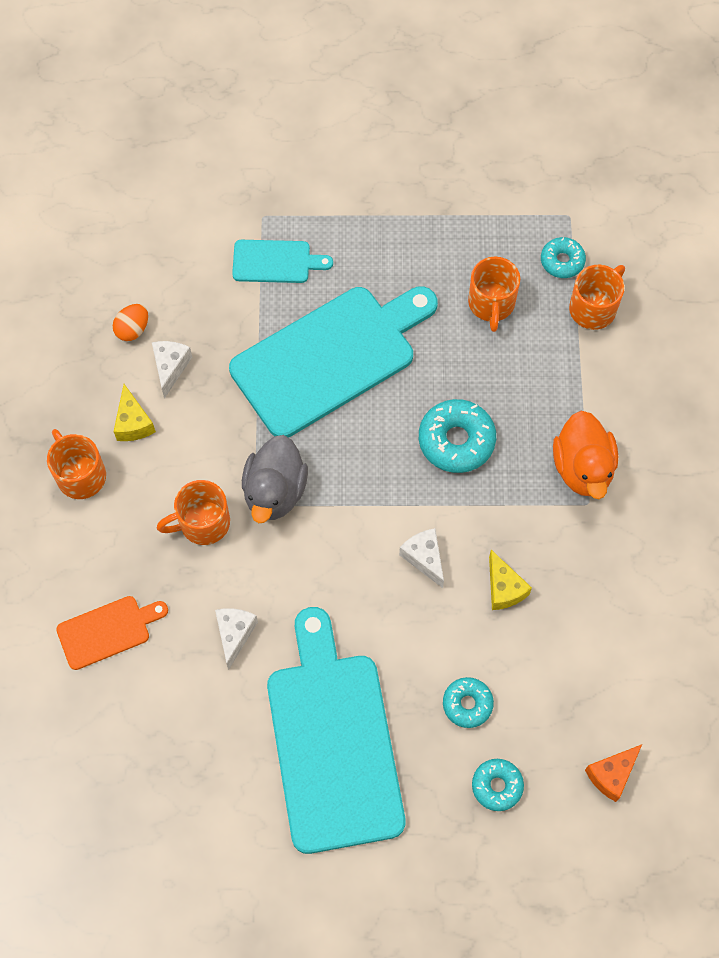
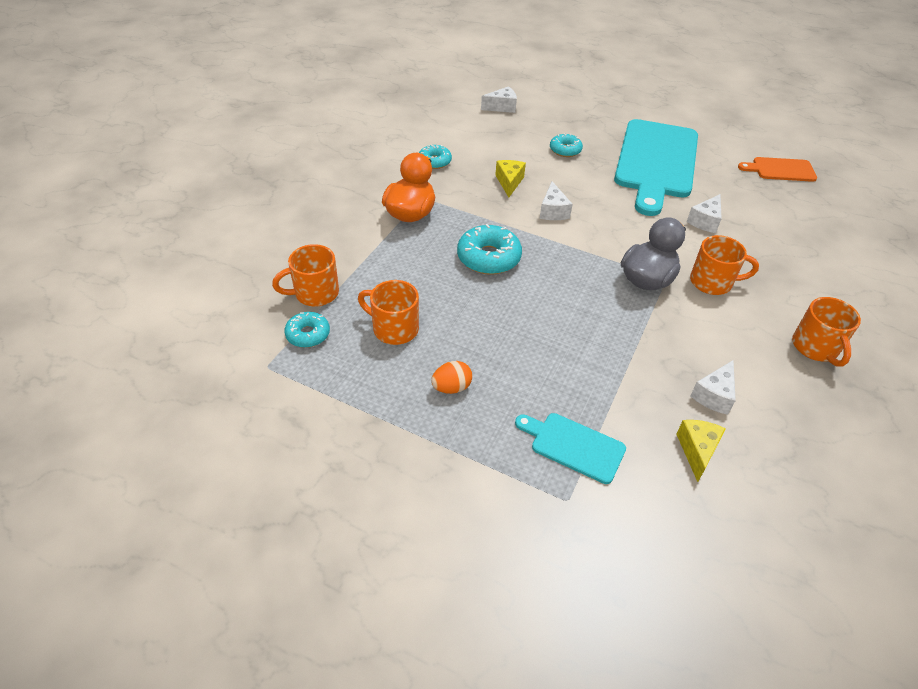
camera: 155 degrees left, 20 degrees down
(107, 631) = (801, 252): orange cutting board -> orange cutting board (780, 170)
(133, 329) = (746, 444): orange egg -> orange egg (451, 387)
(133, 423) = (760, 366): yellow cheese -> yellow cheese (697, 451)
(329, 358) = (559, 346): turquoise cutting board -> none
(491, 304) = (394, 328): orange mug -> orange mug turned 90 degrees counterclockwise
(497, 786) = (567, 122): turquoise donut -> turquoise donut (434, 161)
(611, 774) = (502, 107): orange cheese -> white cheese

